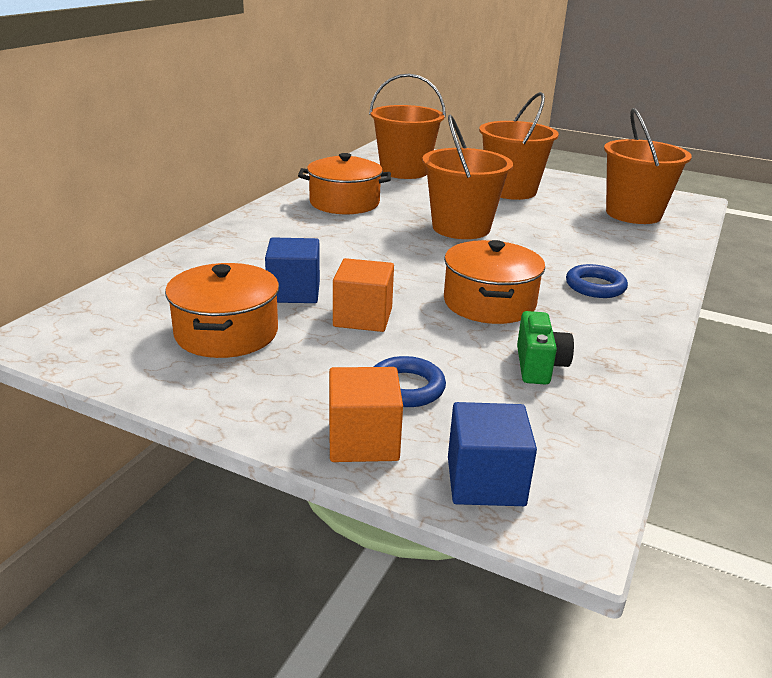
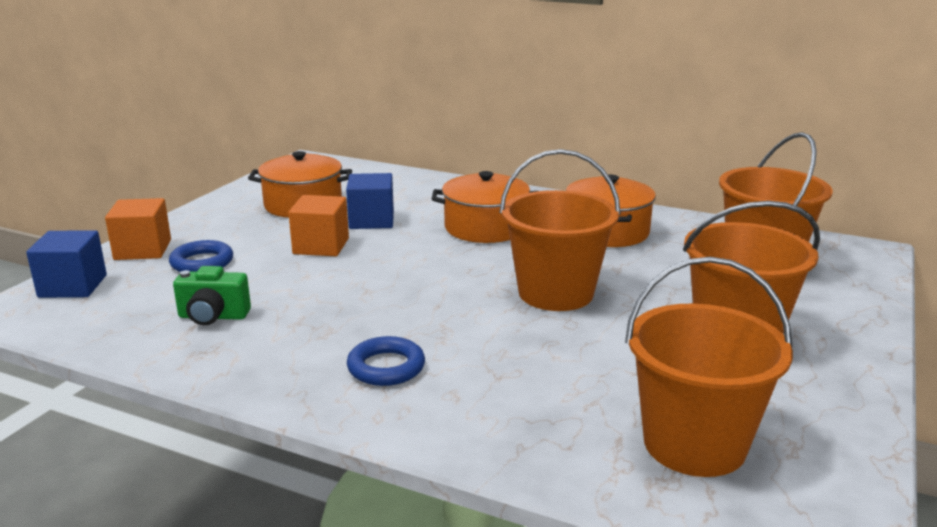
camera: 90 degrees right, 5 degrees down
(489, 303) = (344, 300): orange pot -> orange pot (485, 227)

